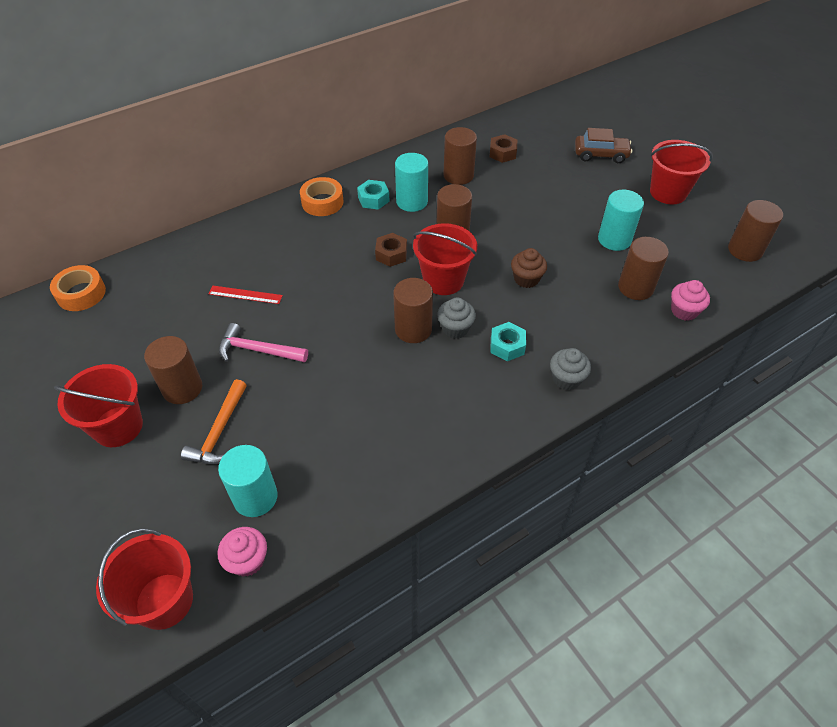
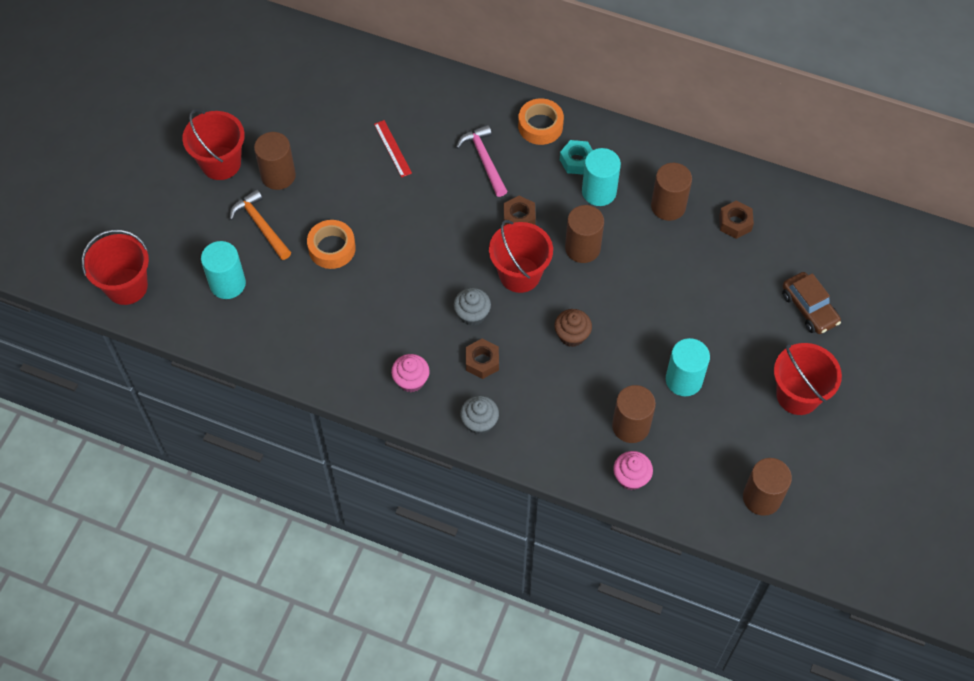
camera: 55 degrees right, 10 degrees up
(81, 293) = (310, 44): orange tape -> orange tape (332, 248)
(219, 432) = (260, 225): orange hammer -> orange hammer turned 75 degrees clockwise
(247, 560) = (182, 312): pink cupcake -> pink cupcake (411, 380)
(258, 350) = (346, 196): pink hammer -> pink hammer (484, 160)
(413, 329) = (448, 285): brown cylinder -> none
(507, 346) = (482, 362): turquoise nut -> brown nut

